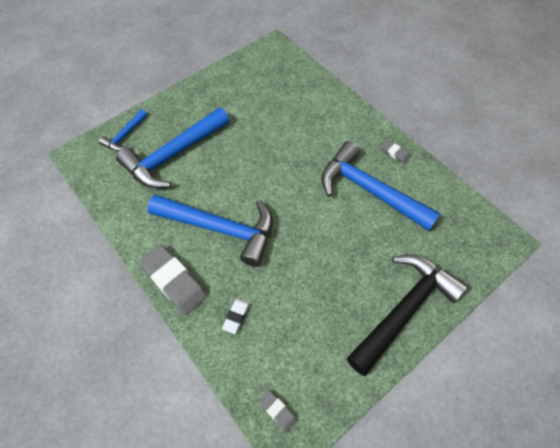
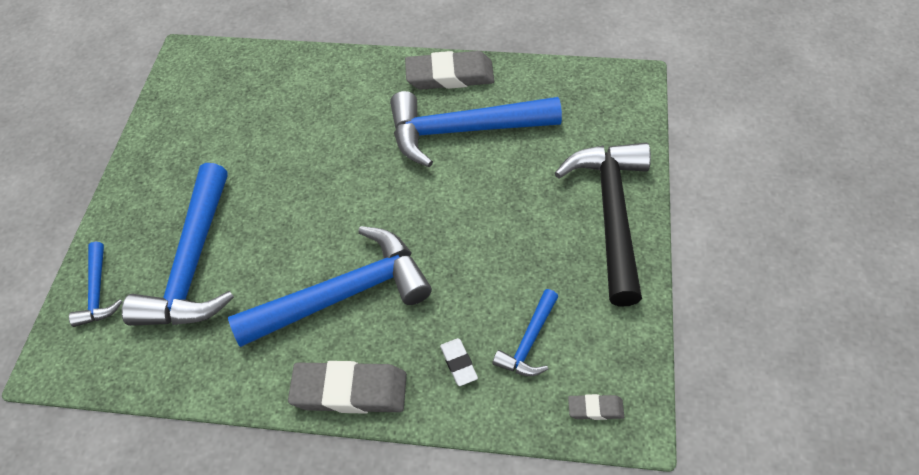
camera: 40 degrees left, 5 degrees down
(282, 339) = (529, 341): none -> blue hammer
(394, 153) = (450, 75): grey eraser -> grey eraser, size x2.09

